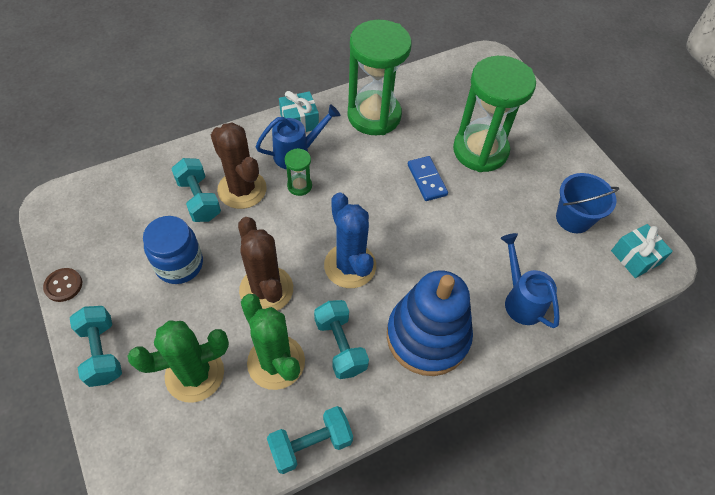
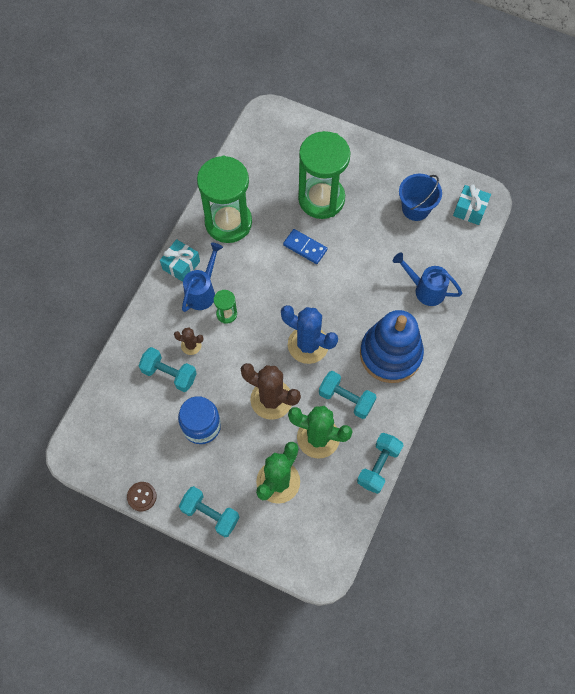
camera: 35 degrees left, 10 degrees up
(242, 189) = (191, 345): brown cactus -> brown cactus, size x0.50

